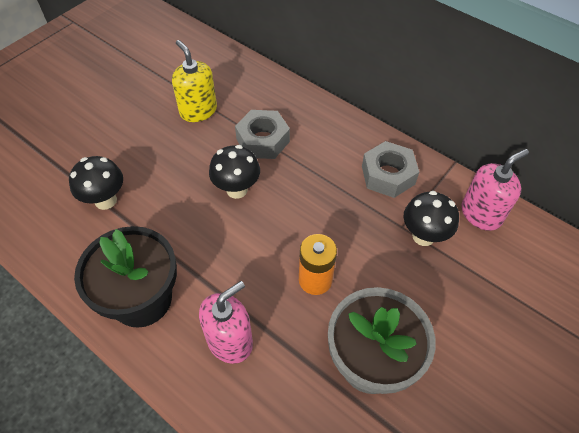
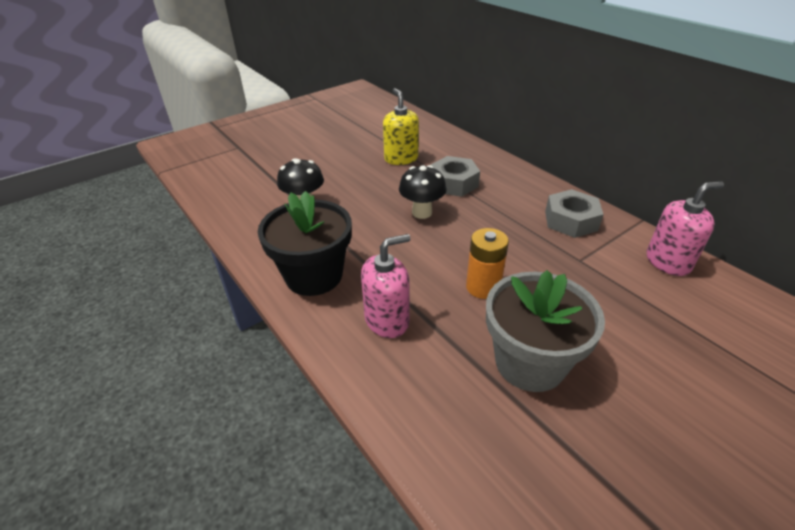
camera: 15 degrees right, 15 degrees down
(423, 236) = (602, 270): black mushroom -> none

